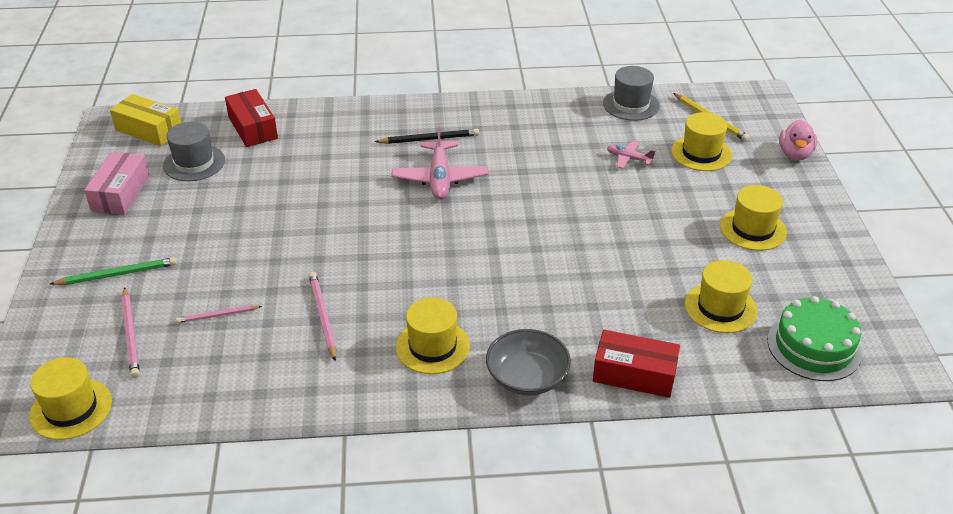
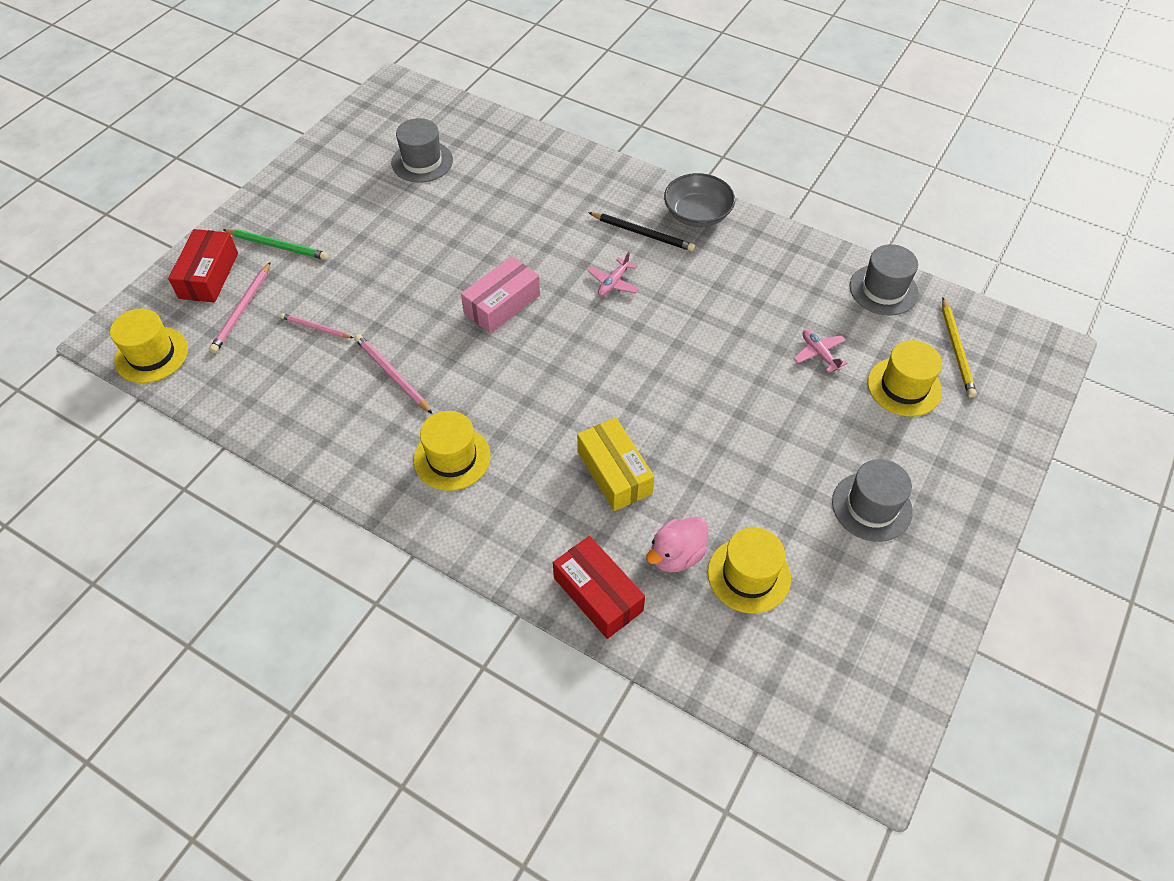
camera: 35 degrees right, 15 degrees up
(121, 193) = (342, 166): pink box -> pink box (502, 304)
(149, 130) = (415, 109): yellow box -> yellow box (614, 472)
(253, 128) = (499, 146): red box -> red box (209, 275)
(322, 316) = (392, 375): pink pencil -> pink pencil turned 60 degrees counterclockwise
(440, 178) = (613, 283): pink plane -> pink plane, size x0.53
(527, 377) = (502, 537): grey bowl -> grey bowl (697, 214)
(753, 229) = (871, 506): yellow hat -> grey hat
(795, 154) = (1012, 442): pink duck -> pink duck (676, 555)
(814, 346) = (802, 676): green cake -> none

